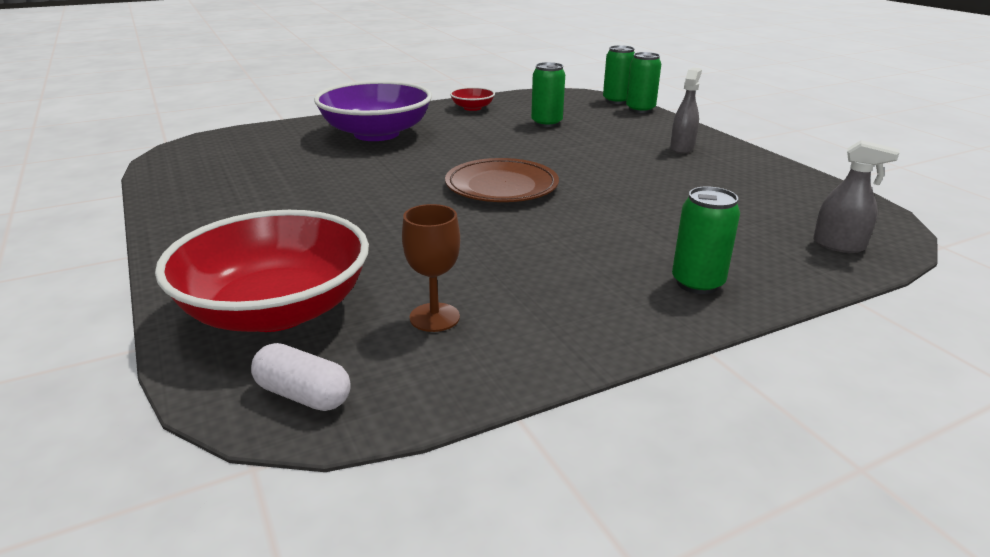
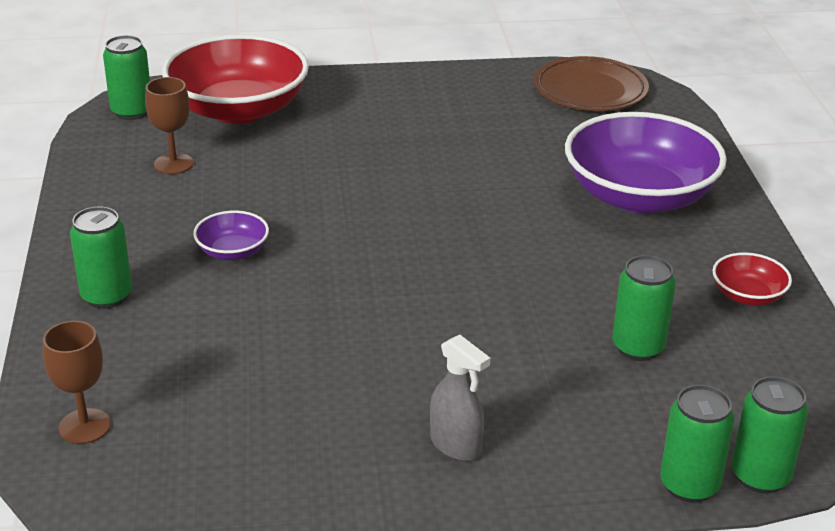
camera: 110 degrees right, 5 degrees up
(303, 395) = (132, 112): white capsule -> green can
(501, 186) = (402, 247): brown plate -> brown plate (590, 90)
(570, 245) = (232, 251): none -> purple bowl
(839, 245) = (84, 426): grey spray bottle -> brown goblet

